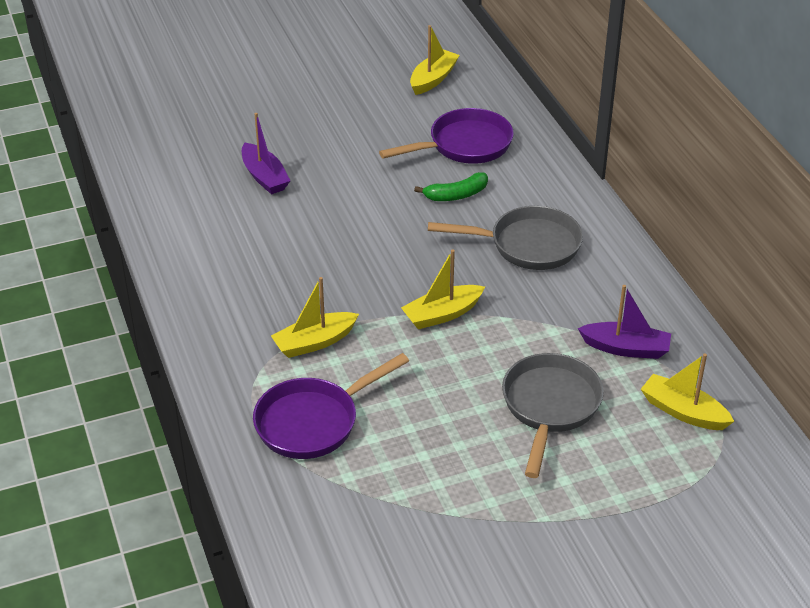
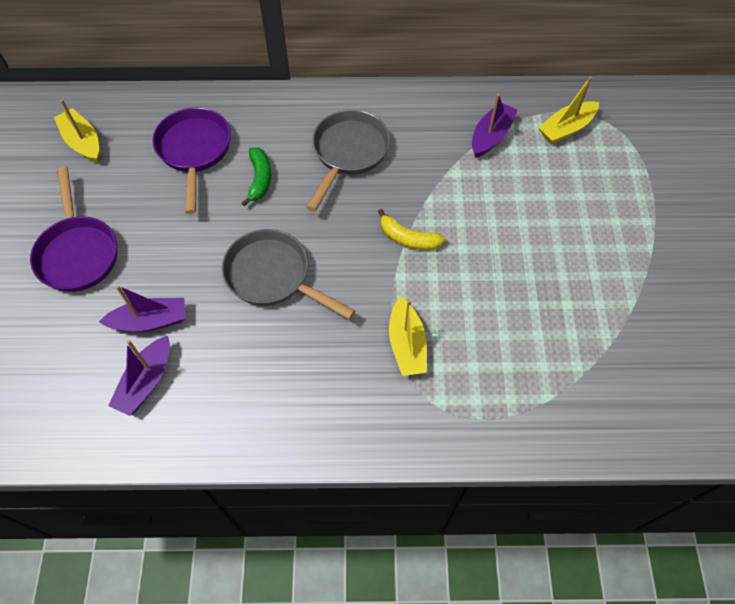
camera: 70 degrees left, 20 degrees up
(206, 193) = (146, 381): none -> purple boat
(313, 422) = (506, 373): purple pan -> purple pan (78, 252)
(442, 314) = (408, 238): yellow boat -> yellow banana
(549, 407) = (538, 204): grey pan -> grey pan (273, 276)

